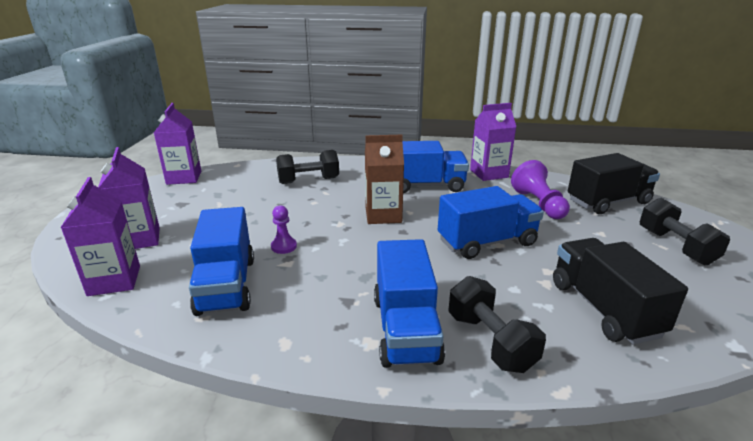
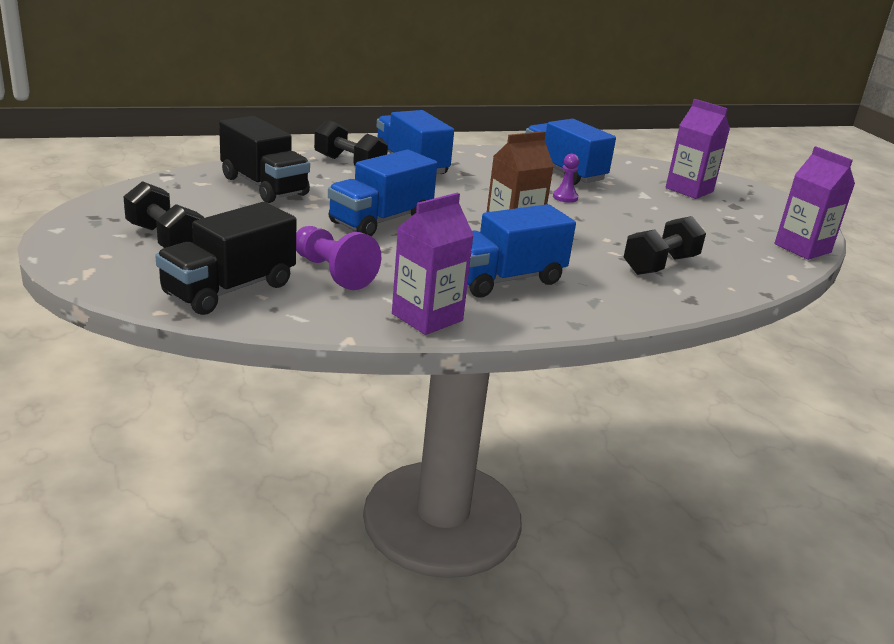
camera: 150 degrees right, 0 degrees up
(114, 280) = (642, 167): purple carton -> none

